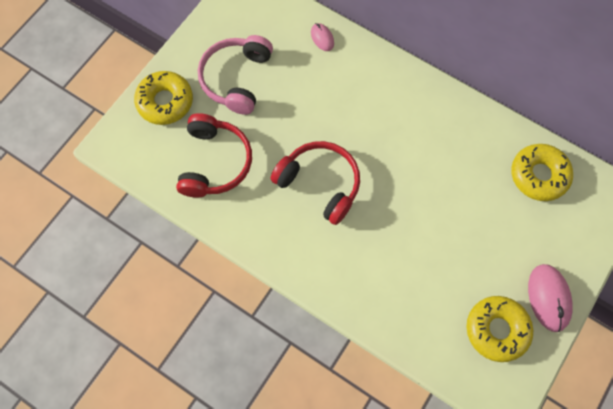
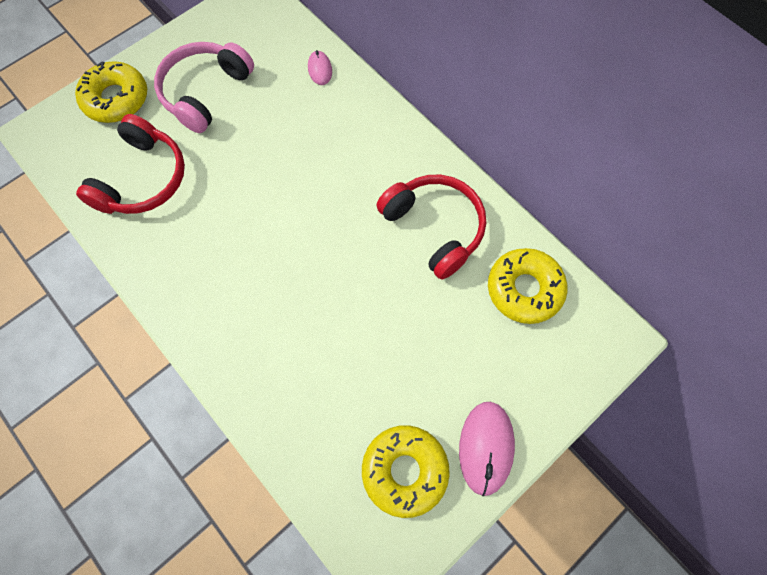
camera: 15 degrees right, 0 degrees up
(320, 184) = (253, 233): red headphones -> red headphones (434, 228)

